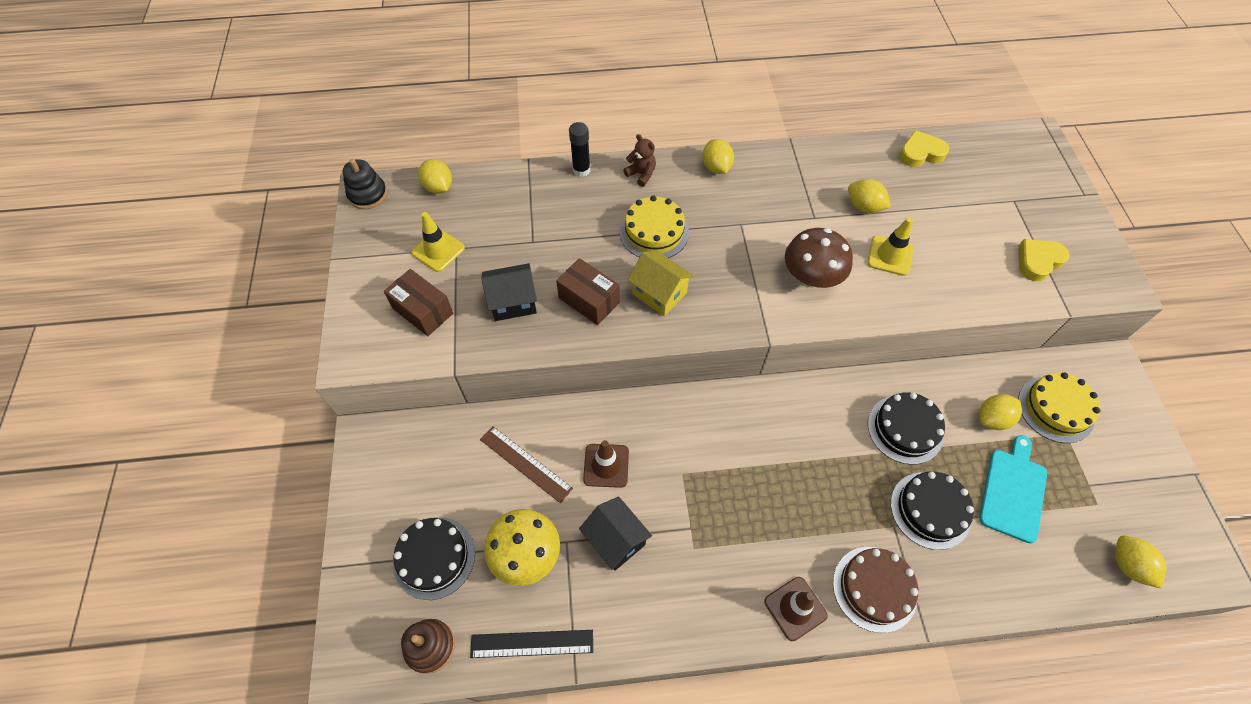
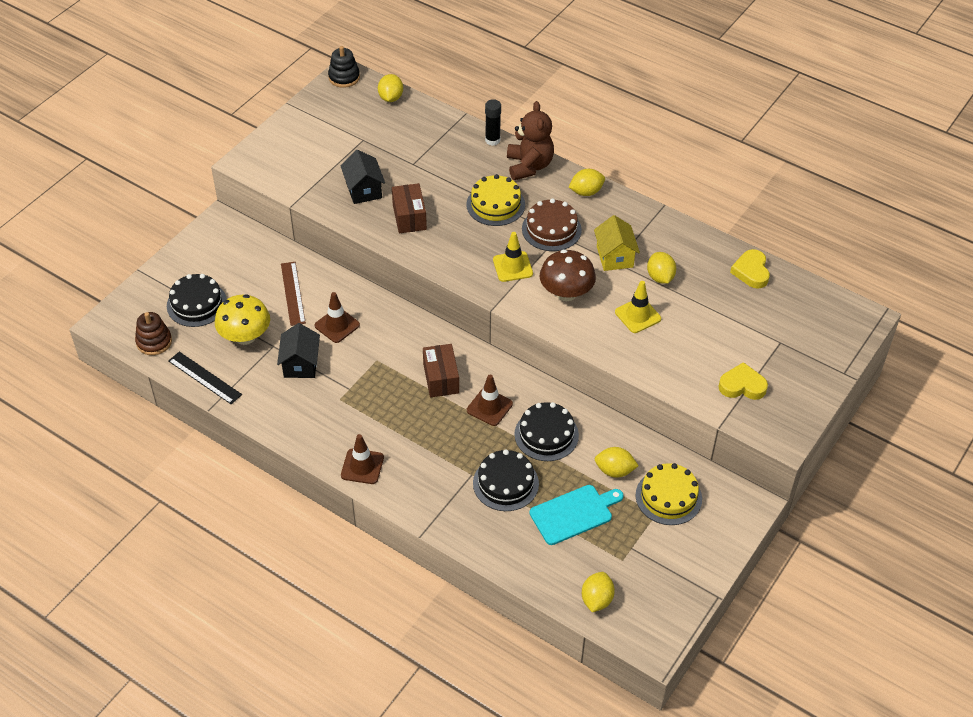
camera: 40 degrees right, 10 degrees down
(423, 311) = (308, 162): brown box -> brown box (441, 378)
(438, 250) = (351, 135): yellow traffic cone -> yellow traffic cone (512, 267)
(513, 302) = (363, 190): black house -> black house turned 45 degrees clockwise
(641, 174) = (529, 166): brown teddy bear -> brown teddy bear, size x1.85
(659, 293) = (456, 240): yellow house -> yellow house (614, 257)
(716, 167) = (586, 192): yellow lemon -> yellow lemon turned 45 degrees clockwise
(831, 440) = (489, 407): none -> brown traffic cone
(874, 588) = (420, 492): brown cake -> brown cake (551, 229)
(920, 153) = (751, 272): yellow heart -> yellow heart turned 120 degrees counterclockwise

